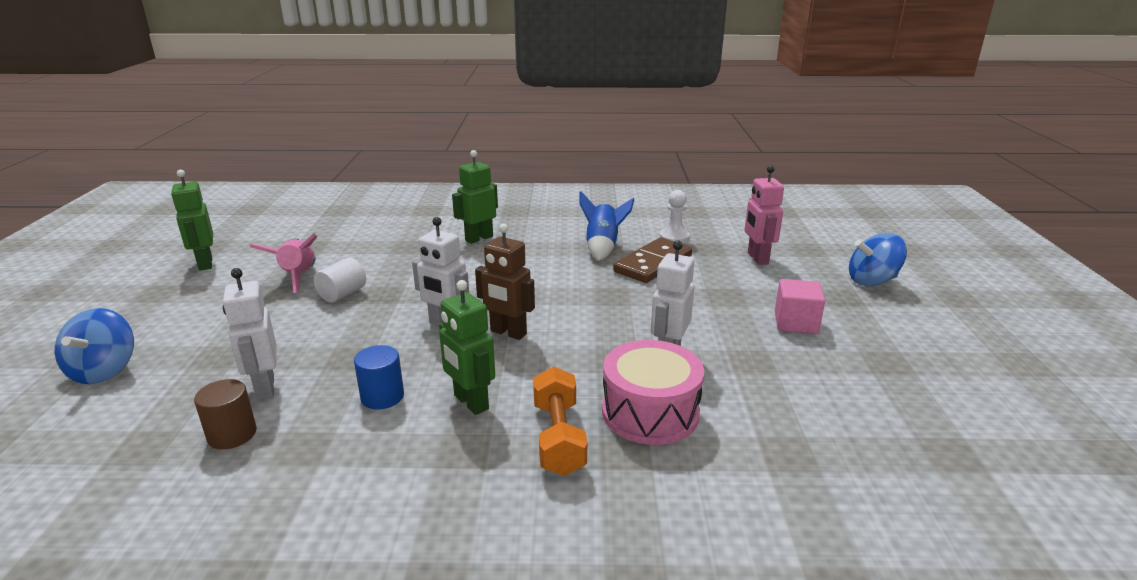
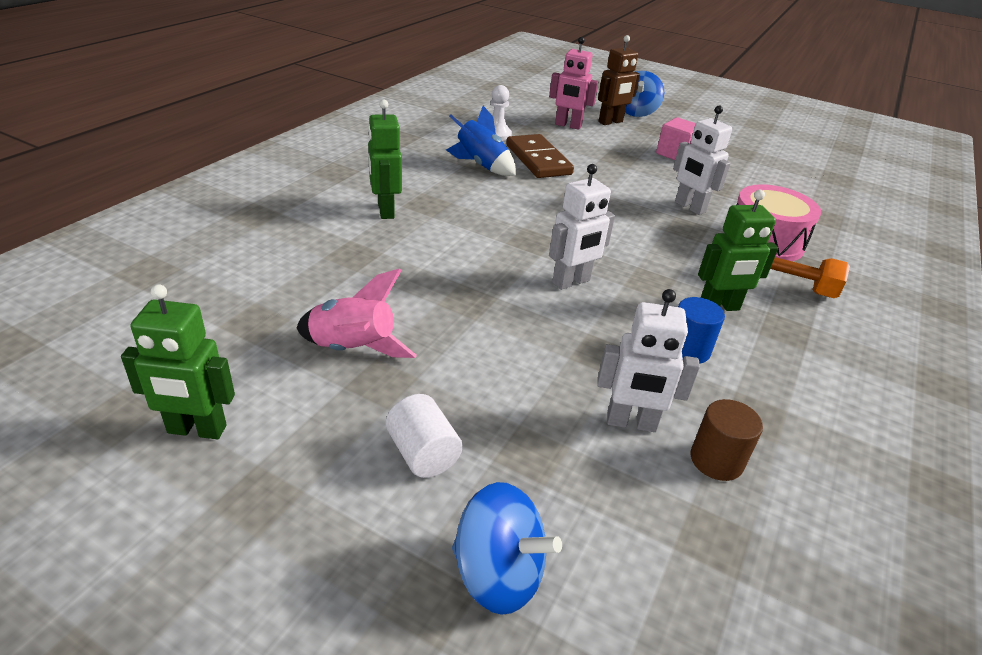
camera: 65 degrees left, 10 degrees up
(342, 294) = (442, 326): white cylinder -> white cylinder (423, 453)
(508, 333) = (611, 257): brown robot -> brown robot (610, 122)

